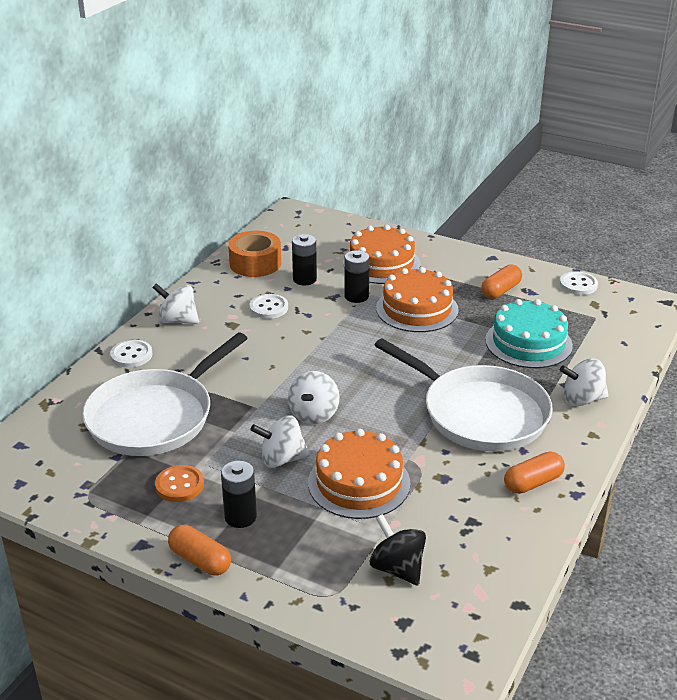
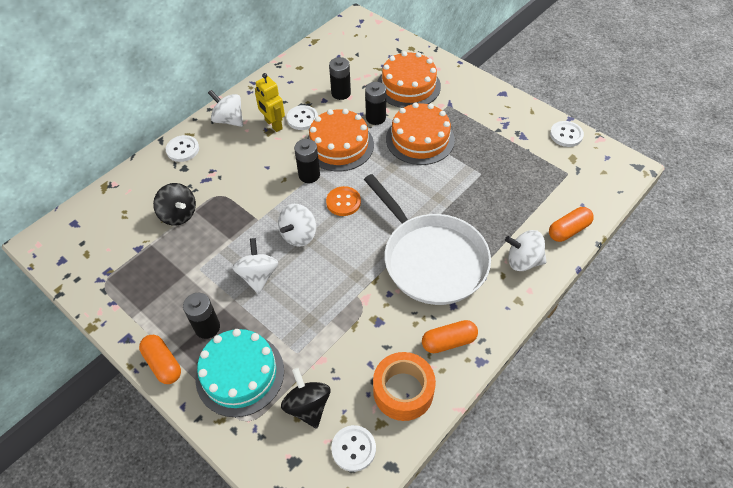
camera: 15 degrees right, 20 degrees up
(155, 417) = (179, 214): white pan -> black spinning top
(179, 485) = (173, 286): orange button -> orange button (343, 202)
(235, 318) = (273, 125): none -> yellow robot
(255, 263) = (308, 70): orange tape -> orange tape (403, 391)
(281, 459) = (258, 276): white spinning top -> white spinning top turned 75 degrees clockwise
(301, 358) = (309, 175): none -> black battery
(359, 483) = (309, 312): orange cake -> orange cake (339, 145)
(469, 597) = (353, 448): none -> white button
(500, 290) = (497, 130): orange capsule -> orange capsule (568, 230)
(528, 342) = (500, 191): turquoise cake -> turquoise cake (240, 374)

